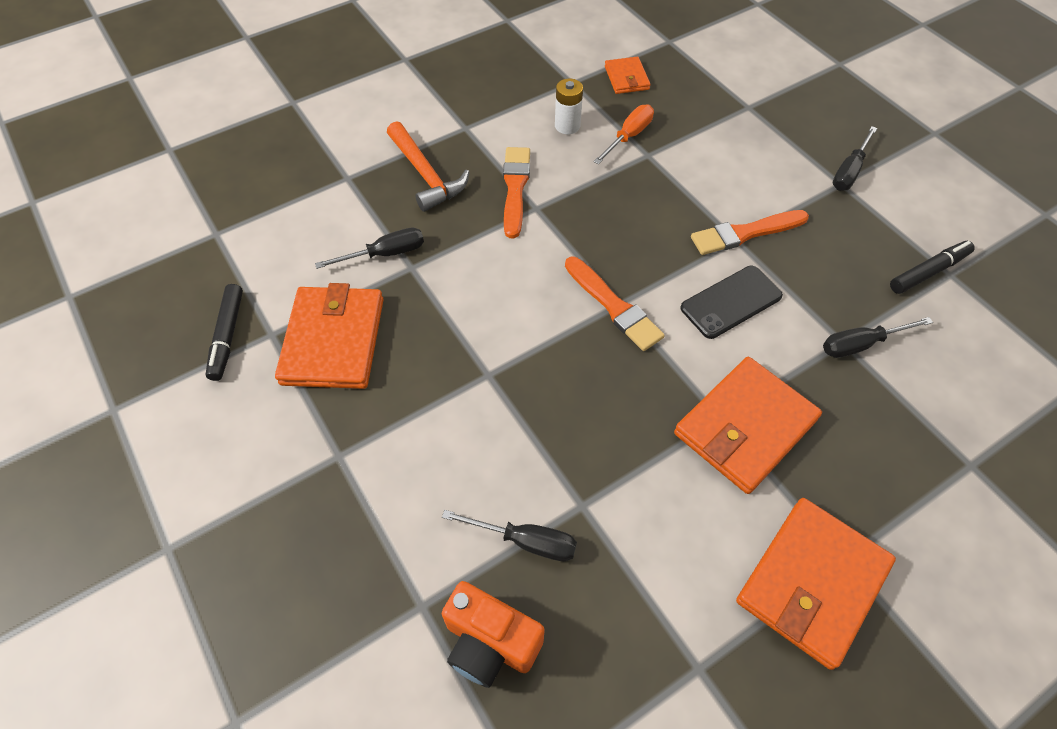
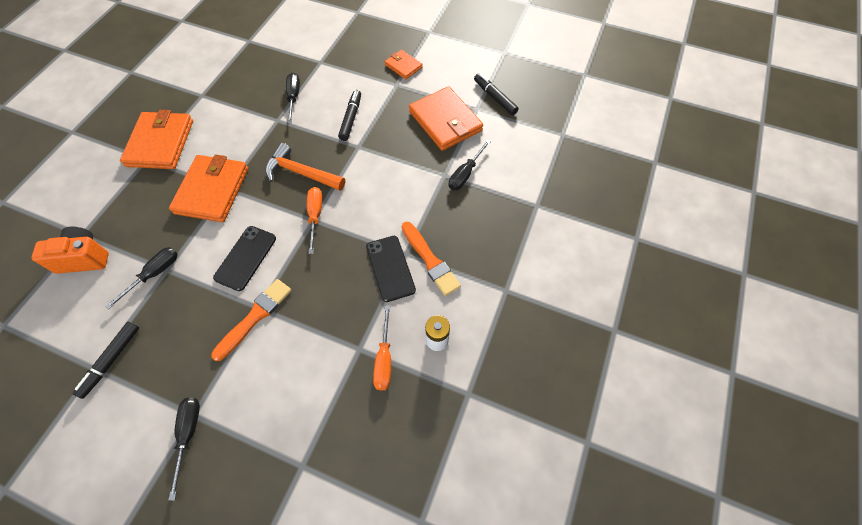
camera: 145 degrees right, 5 degrees up
(425, 175) = (494, 236): orange hammer -> orange hammer (301, 173)
(461, 431) = (351, 118): none -> black marker
(490, 643) = (286, 65): orange camera -> orange camera (84, 258)
(525, 541) = (293, 97): black screwdriver -> black screwdriver turned 105 degrees clockwise
(564, 203) = (390, 268): none -> black phone
(614, 306) = (315, 216): orange brush -> orange screwdriver
(626, 78) = (427, 432): orange wallet -> orange wallet (403, 66)

